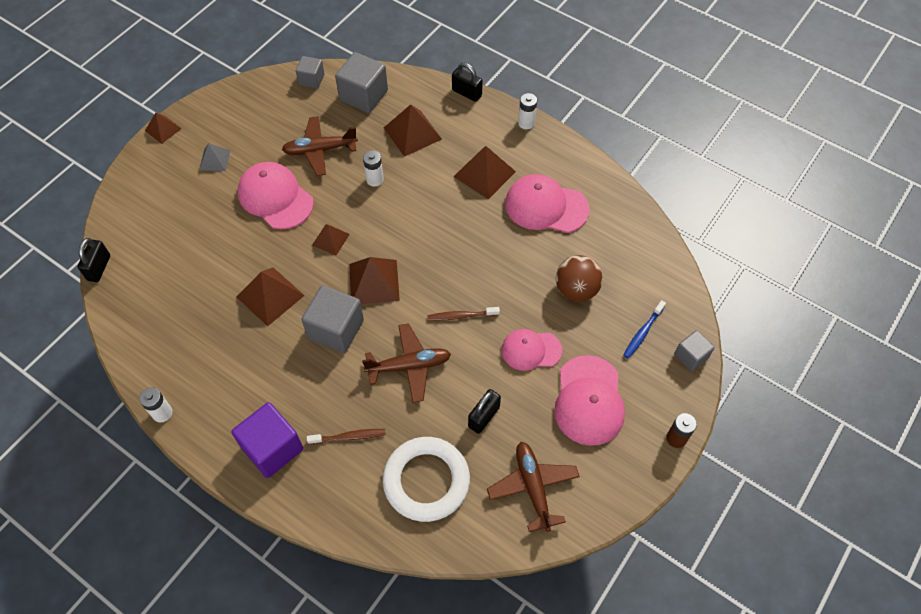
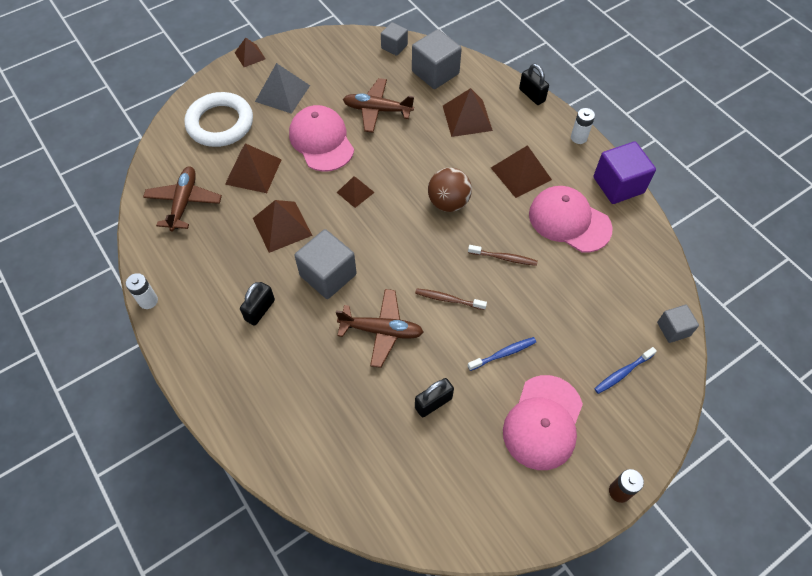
camera: 20 degrees right, 0 degrees up
(99, 268) = (149, 158): black padlock -> black padlock (260, 310)
(215, 160) = (282, 93): grey pyramid -> grey pyramid, size x1.66
(272, 448) = (228, 365): purple cube -> purple cube (618, 185)
(349, 437) = (300, 378): brown toothbrush -> brown toothbrush (504, 258)
(374, 282) = (379, 242): brown pyramid -> brown pyramid (253, 171)
(375, 179) = (416, 150): white battery -> none
(426, 481) = (355, 445): white ring -> white ring (220, 123)
(531, 350) = (503, 353): pink cap -> blue toothbrush
(532, 487) = (455, 489): brown plane -> brown plane (184, 202)
(576, 290) = (569, 310): brown ball -> brown ball (448, 202)
(691, 356) = (664, 413): grey cube -> grey cube (673, 329)

